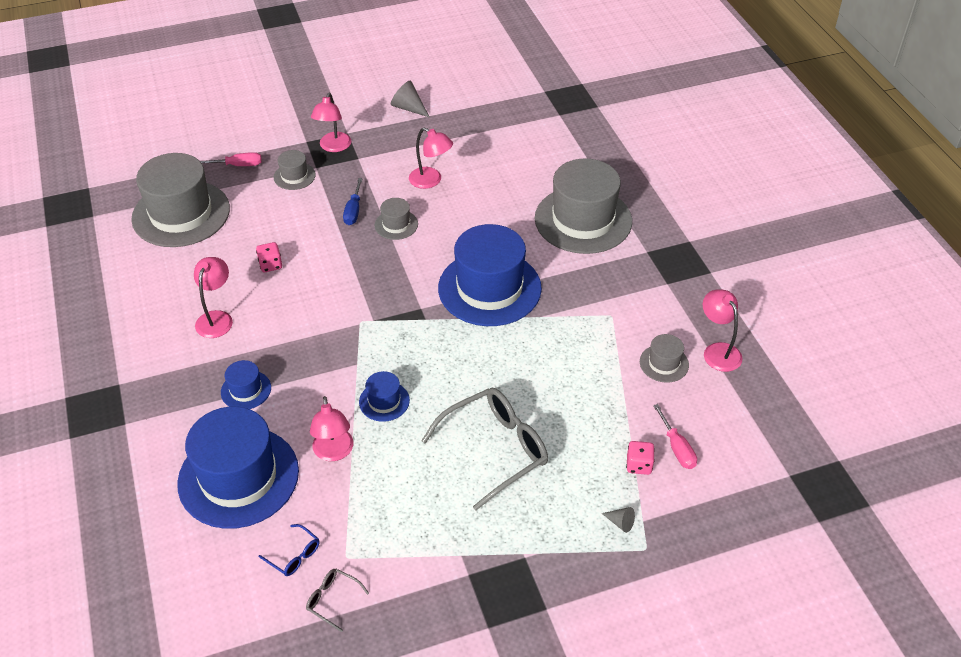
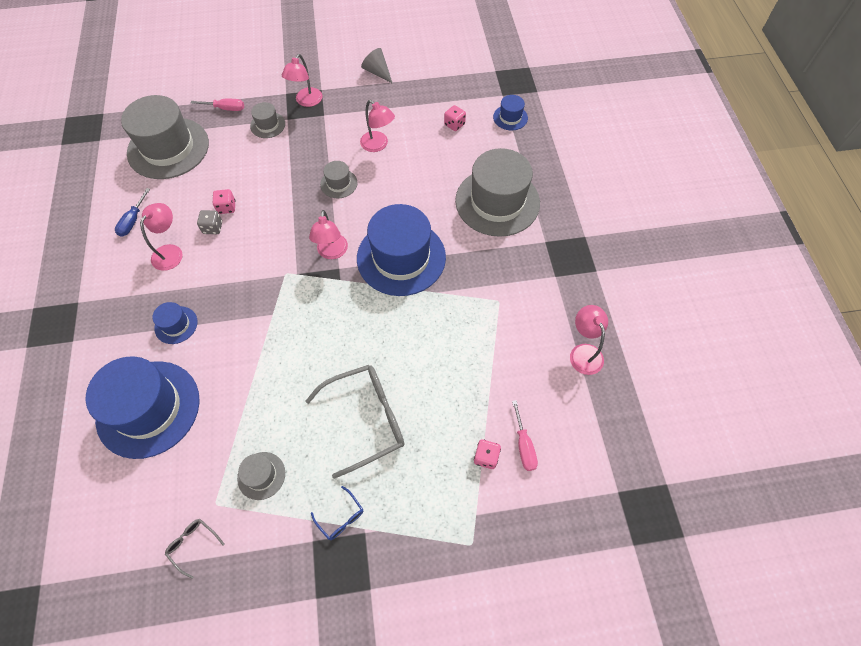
camera: 10 degrees right, 15 degrees up
(260, 287) = (213, 228): none -> grey dice
(294, 556) = (173, 494): blue glasses -> blue glasses (341, 518)
(334, 452) = (231, 398): pink lamp -> pink lamp (332, 252)
(353, 211) = (307, 165): blue screwdriver -> blue screwdriver (133, 221)
(384, 401) = (285, 355): blue hat -> blue hat (510, 117)
(513, 150) = (454, 124): none -> pink dice
(620, 522) = (455, 513): grey cone -> none
(664, 363) = (533, 357): grey hat -> grey hat (261, 475)

